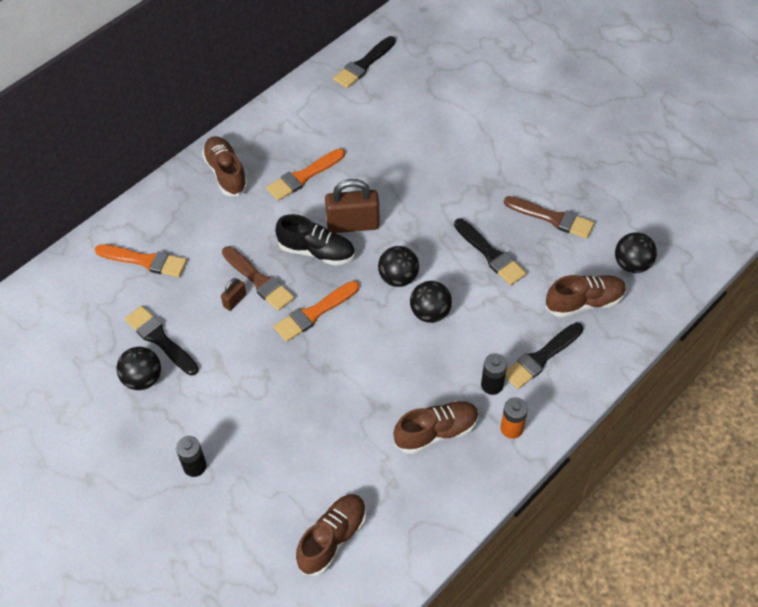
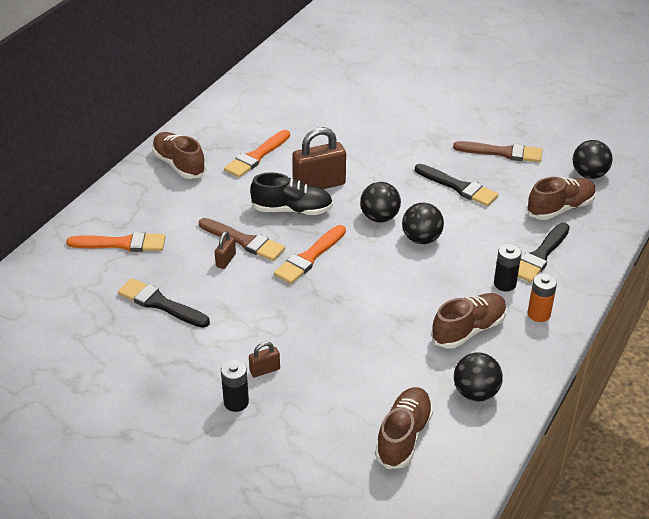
camera: 15 degrees left, 15 degrees down
(143, 379) = (154, 339): black ball -> black ball (475, 393)
(231, 436) = (265, 370): none -> brown padlock
(364, 64) = (281, 69): black brush -> none

